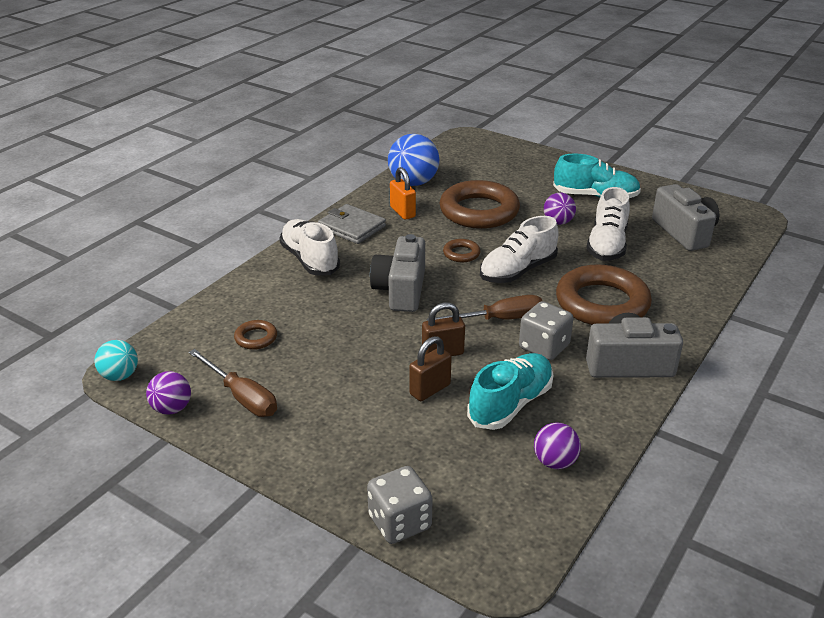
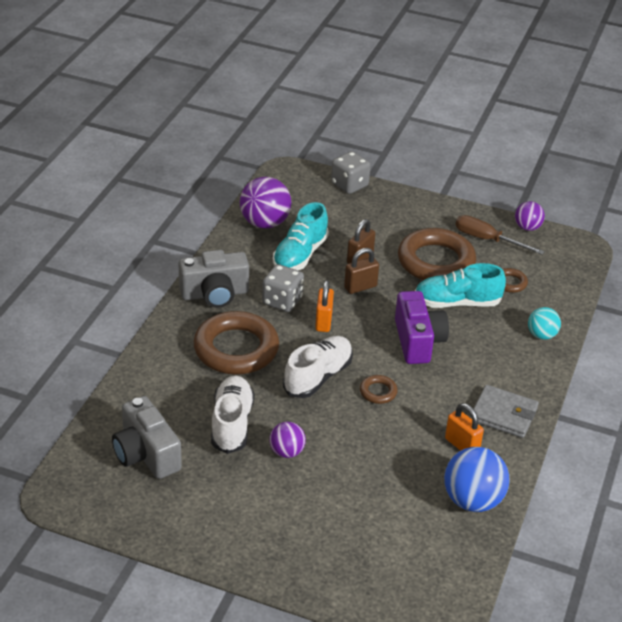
camera: 165 degrees right, 5 degrees up
(120, 376) = (582, 244): turquoise ball -> turquoise ball (541, 335)
(310, 260) = (518, 365): white shoe -> none
(401, 290) = (418, 341): grey camera -> purple camera
(479, 211) = (378, 458): brown ring -> brown ring (436, 261)
(499, 319) = (323, 322): brown screwdriver -> orange padlock
(555, 462) = (264, 223): purple ball -> purple ball, size x1.72
(595, 196) = (246, 505): turquoise shoe -> turquoise shoe (457, 303)

